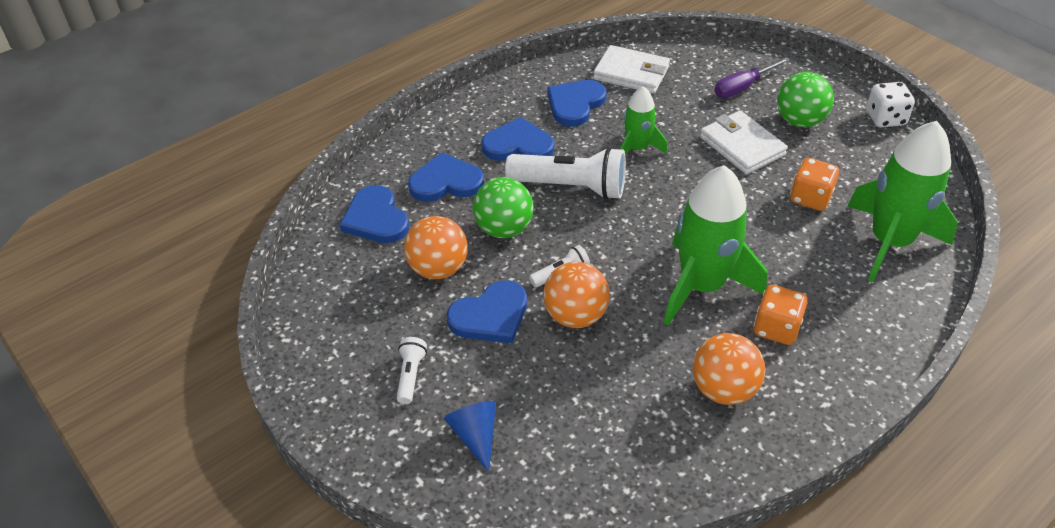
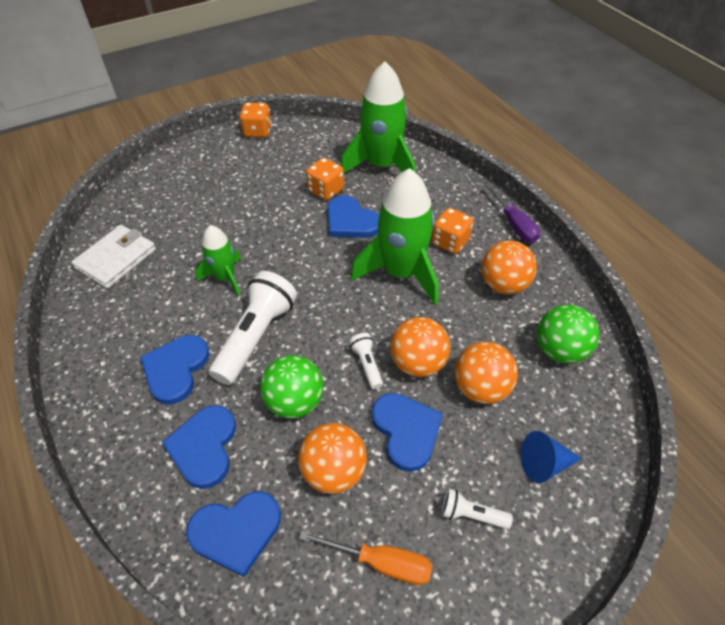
camera: 80 degrees left, 5 degrees up
(359, 313) = (381, 562): none -> orange screwdriver
(557, 374) = (480, 388): none -> orange ball
(575, 104) = (137, 310): blue heart -> blue heart (351, 221)
(742, 87) = (180, 193): purple screwdriver -> purple screwdriver (514, 224)
(742, 146) = (252, 211): white wallet -> none
(799, 121) = (238, 173): green ball -> green ball (559, 350)
(885, 118) = (257, 132): white dice -> orange dice

